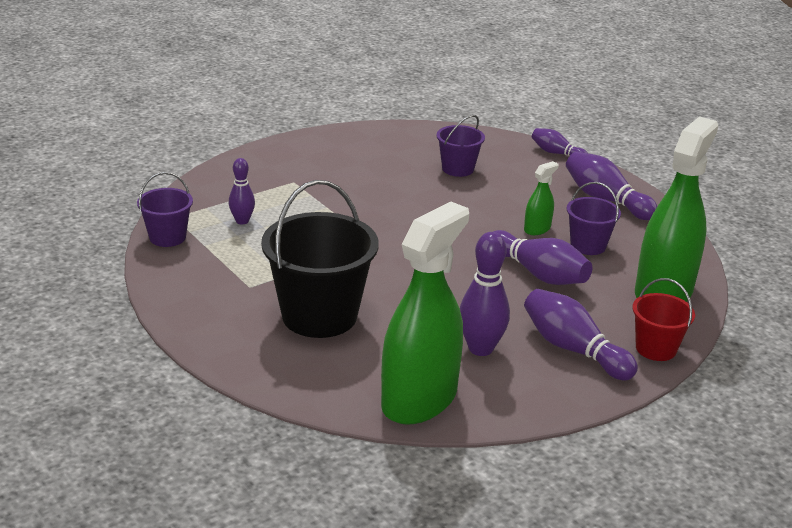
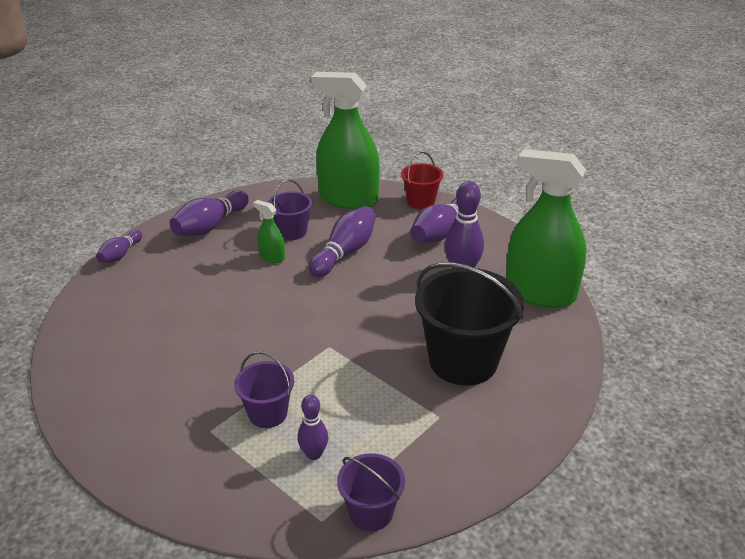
camera: 100 degrees left, 5 degrees up
(458, 169) = (161, 312): purple bucket -> purple bucket (268, 413)

